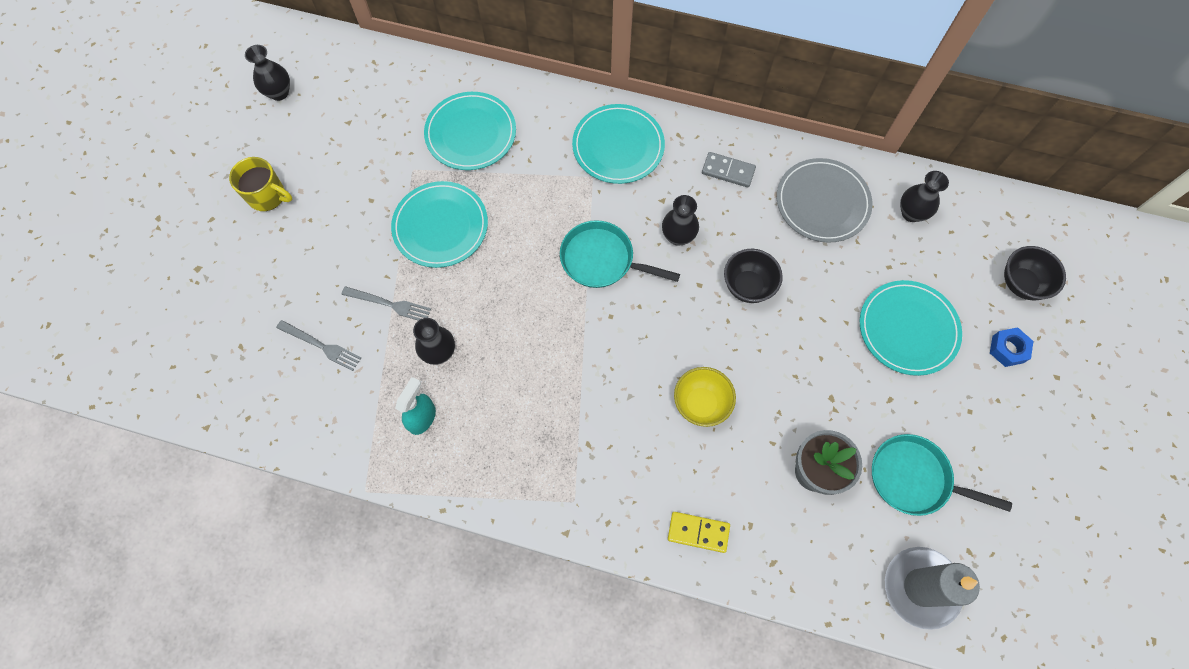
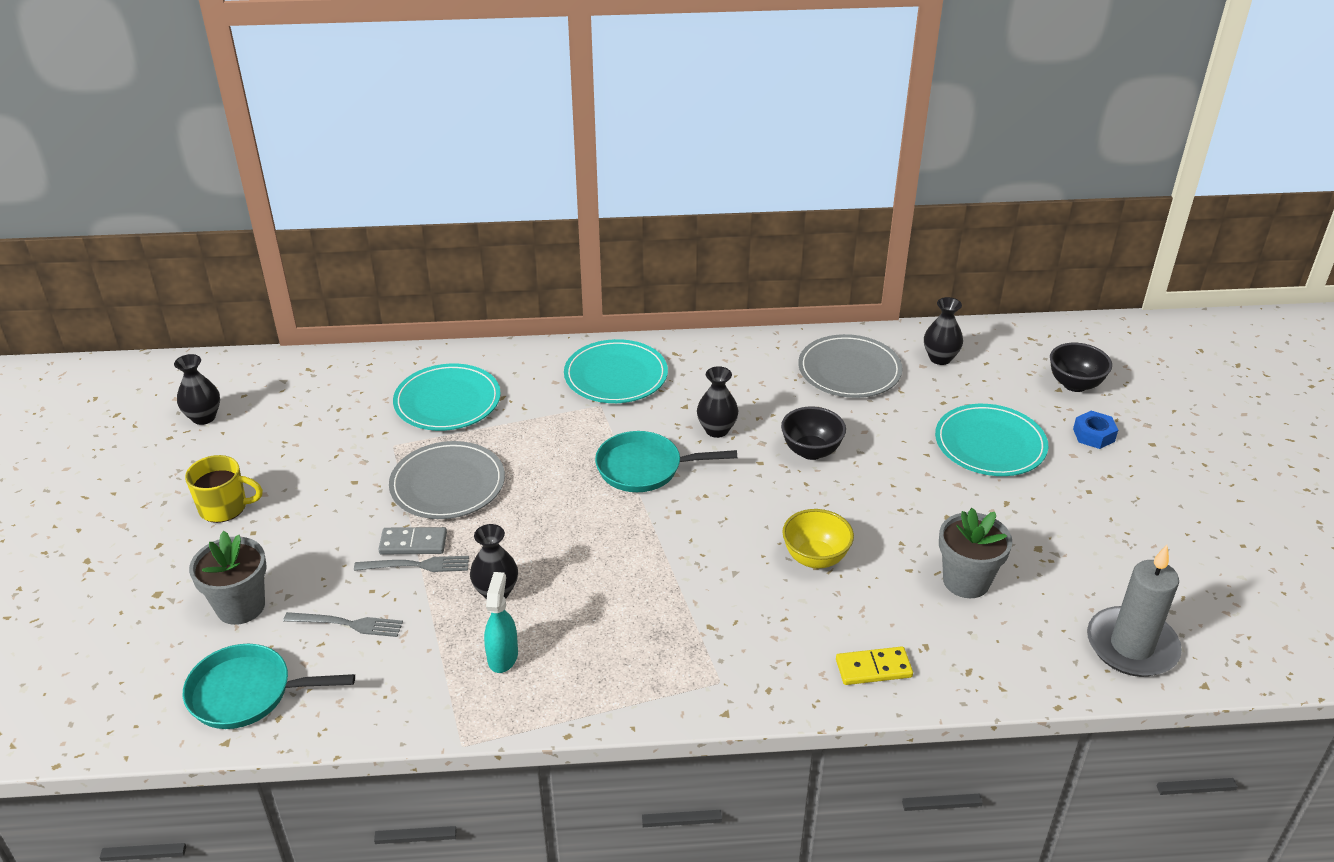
camera: 20 degrees left, 30 degrees down
(251, 302) = (240, 606): none -> grey flower pot
(440, 226) = (447, 484): turquoise plate -> grey plate
(728, 171) = (741, 369): grey domino -> grey domino (413, 543)
(914, 478) = (1069, 558): turquoise pan -> turquoise pan (247, 693)

